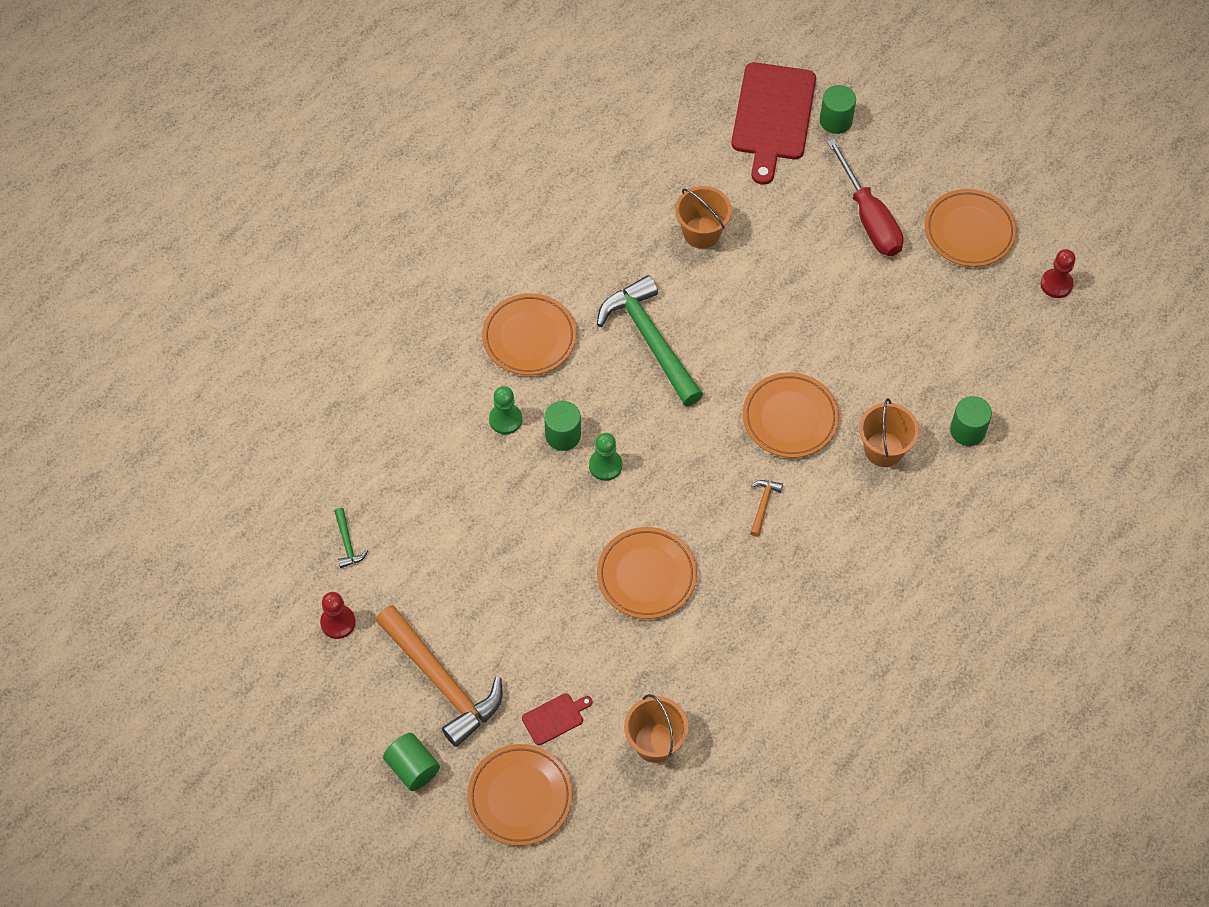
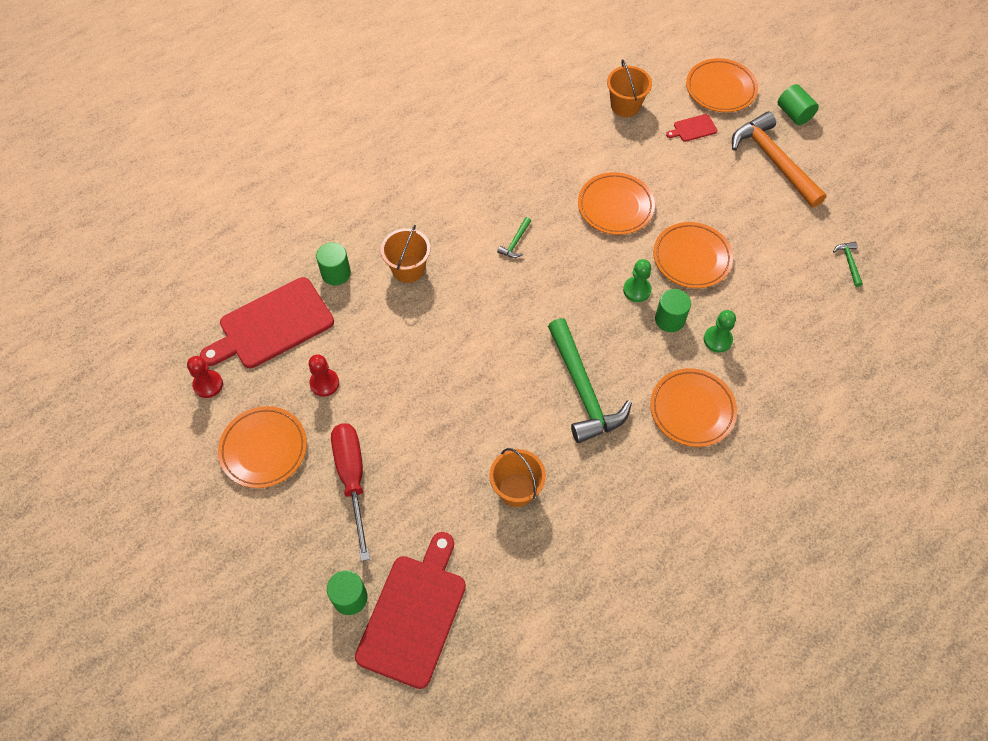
camera: 170 degrees left, 0 degrees up
(338, 622) = (852, 208): red pawn -> red pawn (324, 383)
(763, 505) = (515, 242): orange hammer -> green hammer
(790, 418) = (477, 305): orange plate -> orange plate (691, 258)
(1015, 358) = (272, 325): none -> red cutting board

